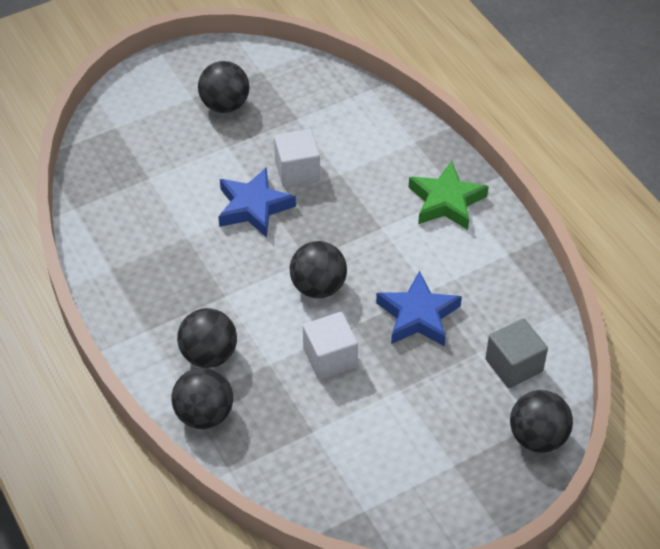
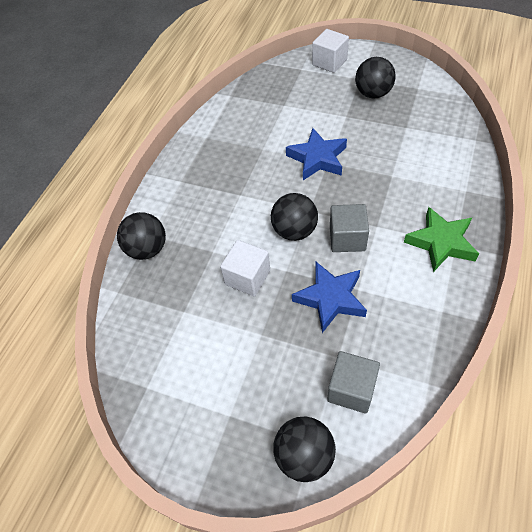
camera: 55 degrees right, 5 degrees up
(209, 355) = (191, 219): black ball -> none
(297, 171) = (368, 156): white cube -> white cube (329, 62)
(370, 257) = (347, 238): none -> grey cube

